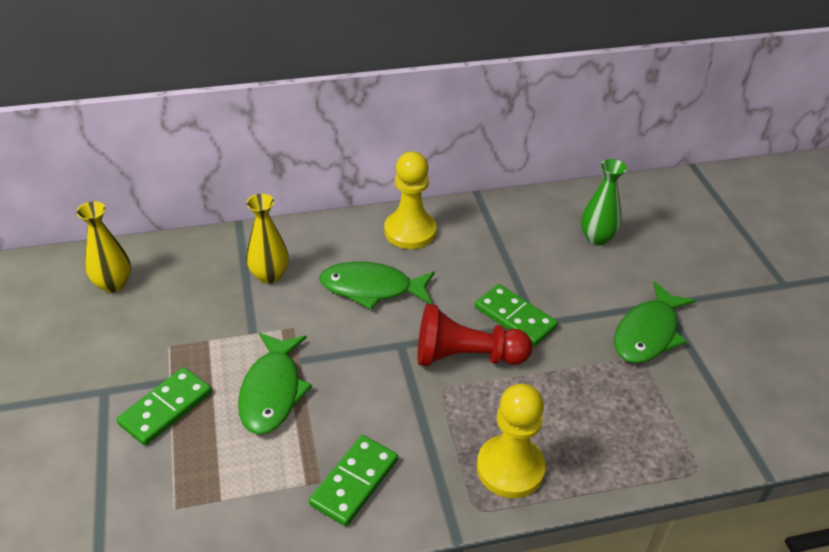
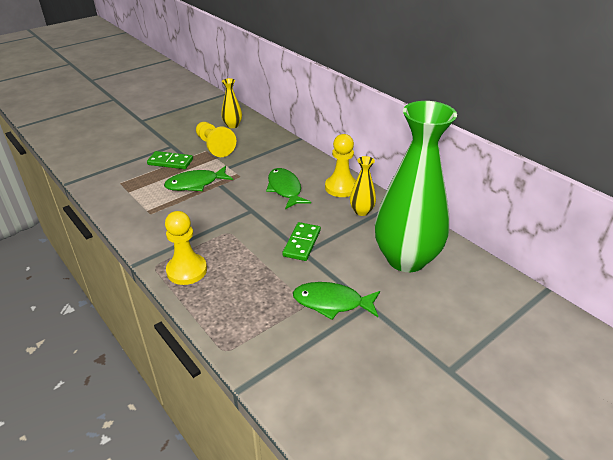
camera: 65 degrees right, 5 degrees down
(167, 331) = (214, 147): none -> yellow pawn
(269, 275) = (269, 158): yellow vase -> yellow vase (361, 211)
(354, 482) = (154, 223): green domino -> none
(466, 356) = (258, 234): red pawn -> none
(597, 238) = (406, 259): green vase -> green vase, size x2.42

